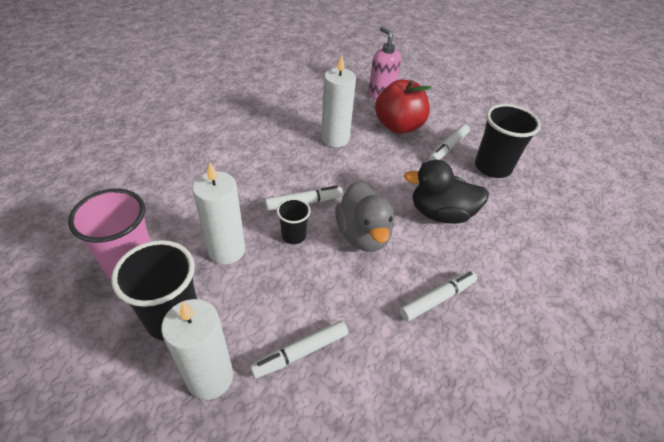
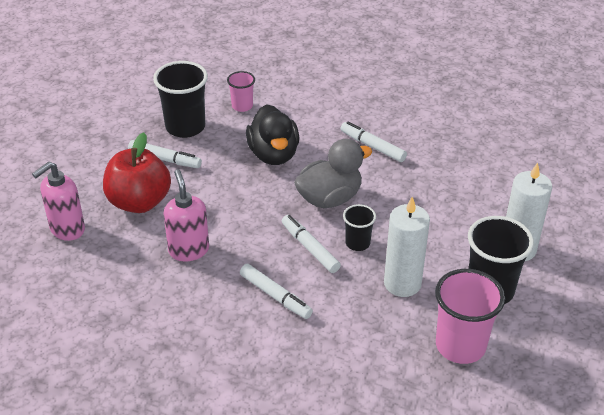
camera: 105 degrees left, 5 degrees down
(300, 352) = (466, 208): white marker -> white marker (275, 296)
(335, 139) = (188, 250): white candle -> pink soap dispenser
(524, 211) = (242, 106): none -> pink cup

